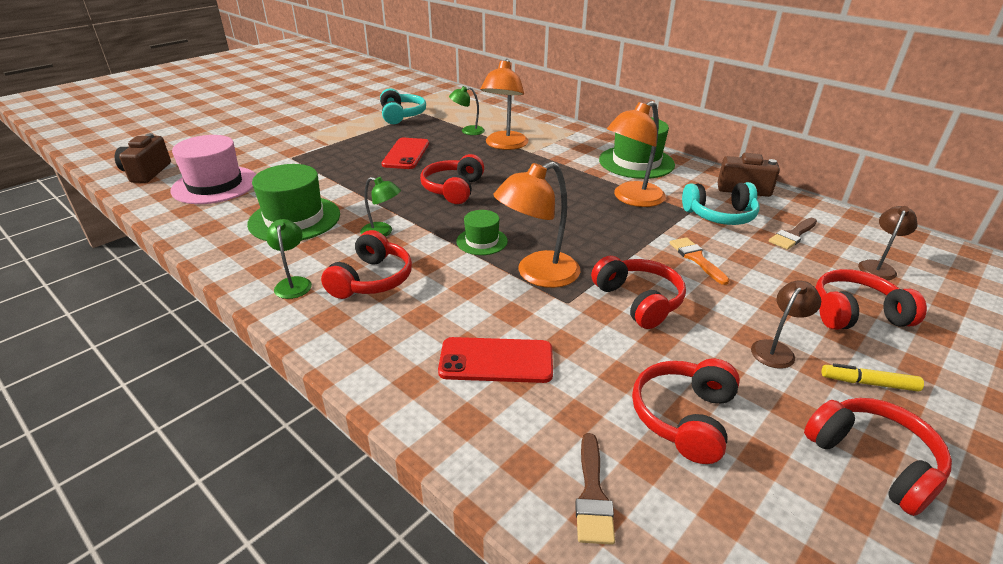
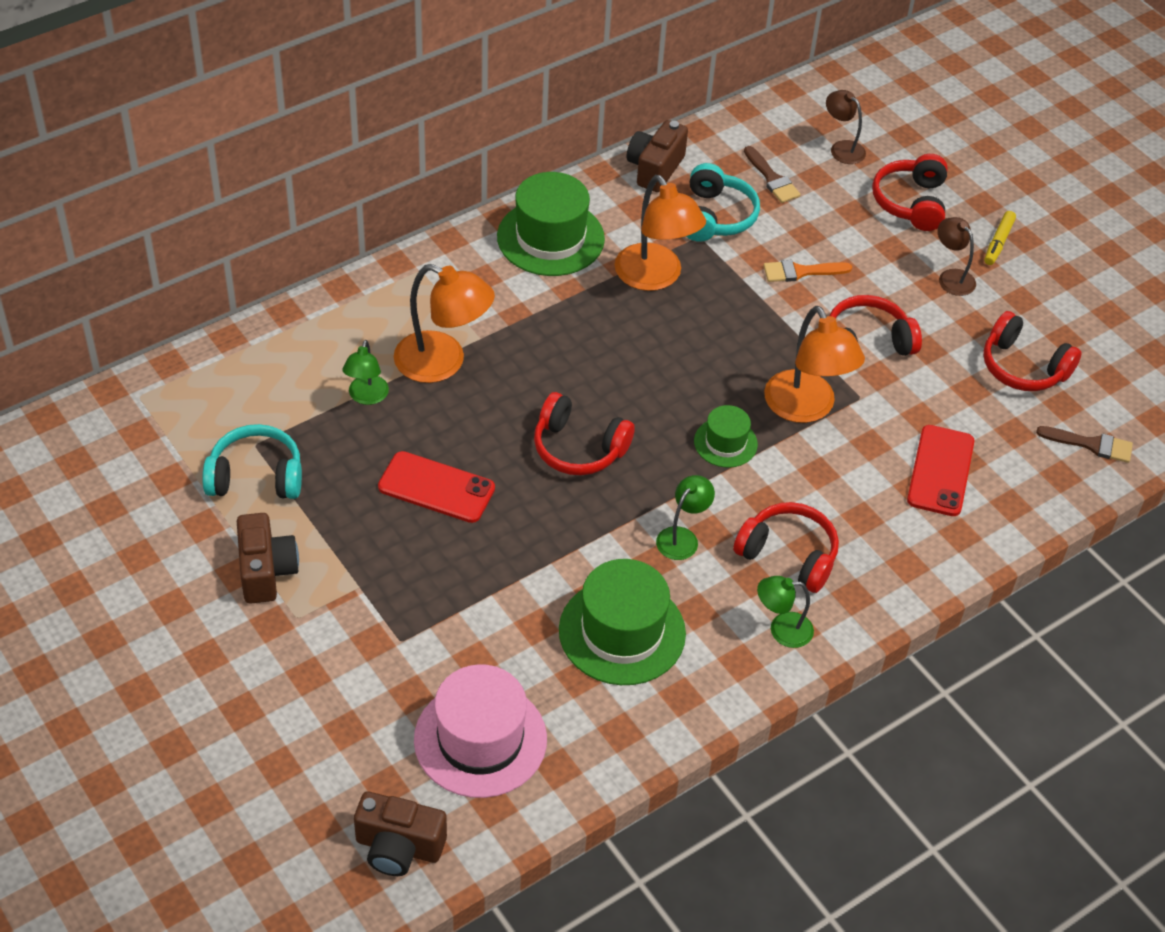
camera: 80 degrees left, 15 degrees up
(339, 124) = (266, 571): none -> brown camera
(873, 461) = (1074, 282): red headphones -> none

